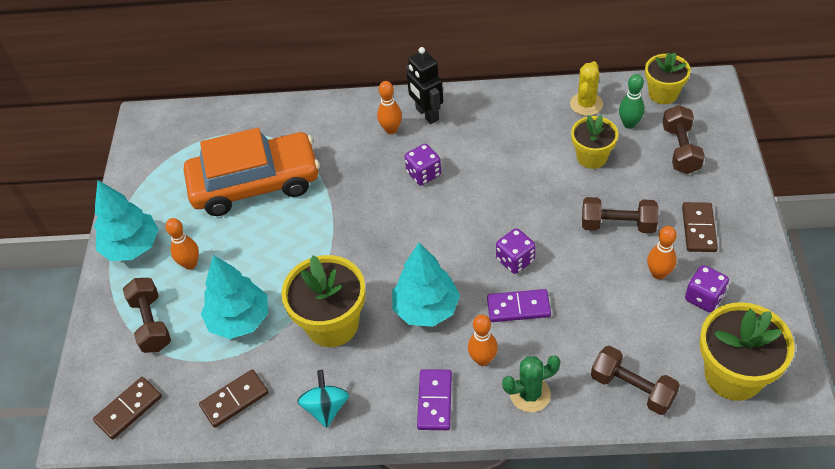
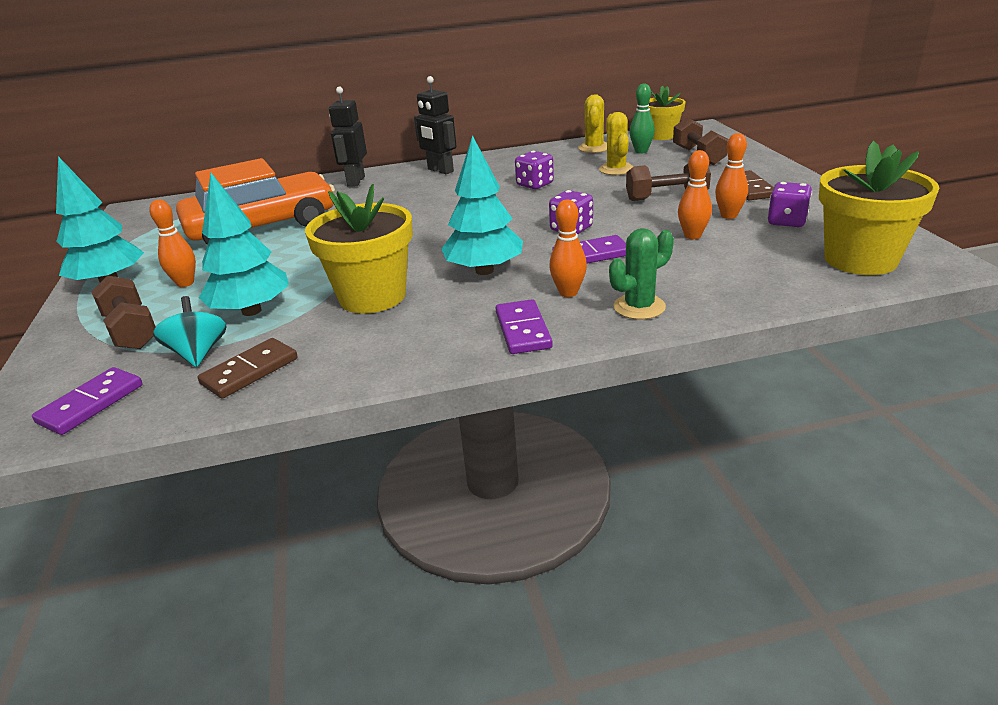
camera: 15 degrees left, 20 degrees down
(128, 409) = (91, 404): brown domino -> purple domino
(326, 408) = (380, 357): turquoise spinning top -> turquoise spinning top (198, 354)
(345, 116) = (355, 181): none -> black robot
(391, 130) = (406, 182): orange bowling pin -> orange bowling pin (692, 236)
(423, 174) = (449, 198): purple dice -> purple dice (535, 185)
(592, 157) = (616, 169): yellow flower pot -> yellow cactus
(632, 388) = (756, 285): brown dumbbell -> none

